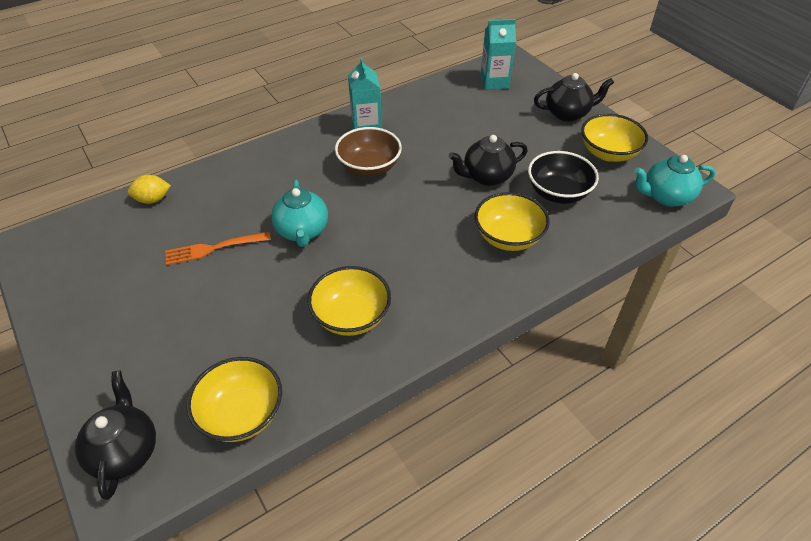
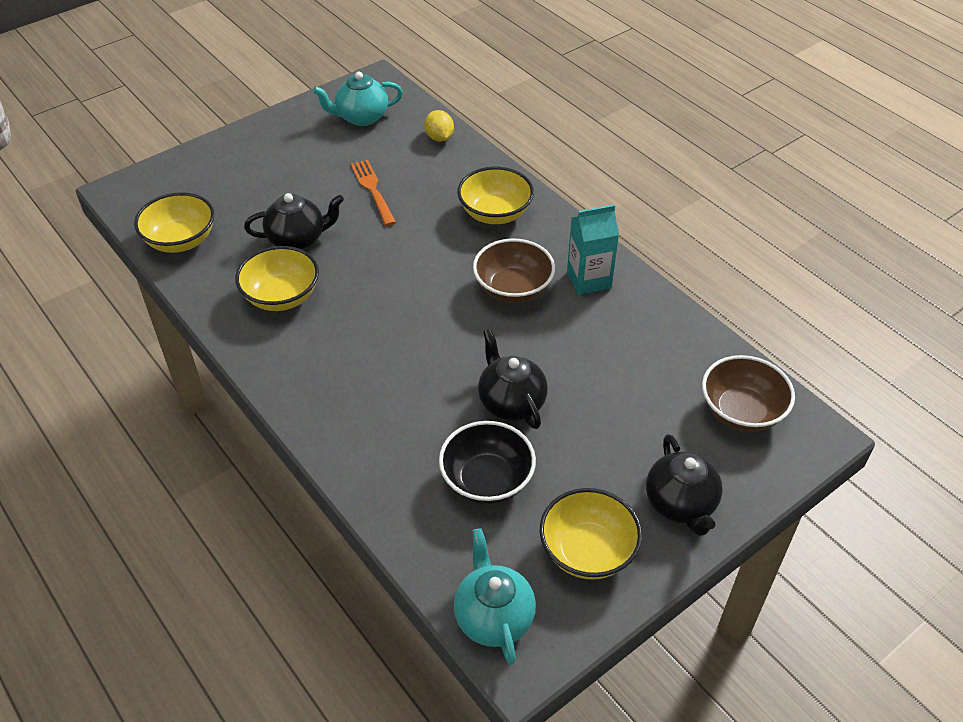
camera: 85 degrees right, 0 degrees up
(125, 451) = (157, 185): black teapot -> black teapot (298, 239)
(302, 231) = (399, 247): turquoise teapot -> turquoise teapot (361, 117)
(494, 82) = (741, 411): turquoise carton -> brown bowl
(508, 237) = (398, 424): yellow bowl -> yellow bowl (495, 213)

